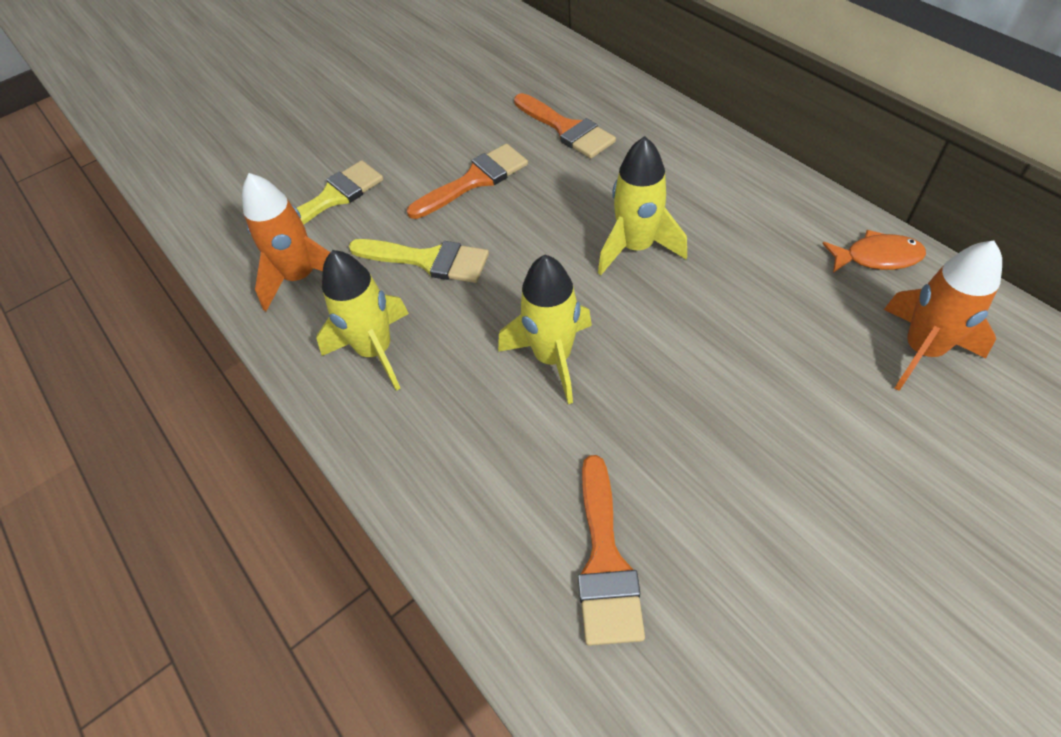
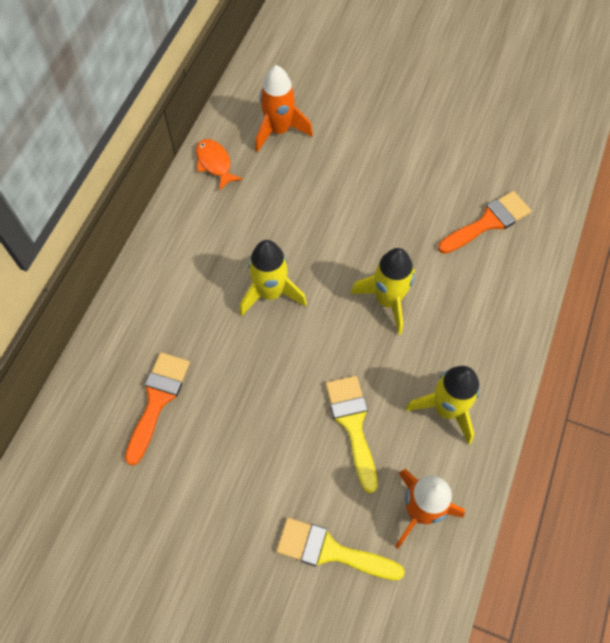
camera: 125 degrees left, 10 degrees up
(475, 180) = (252, 440): orange brush -> none

